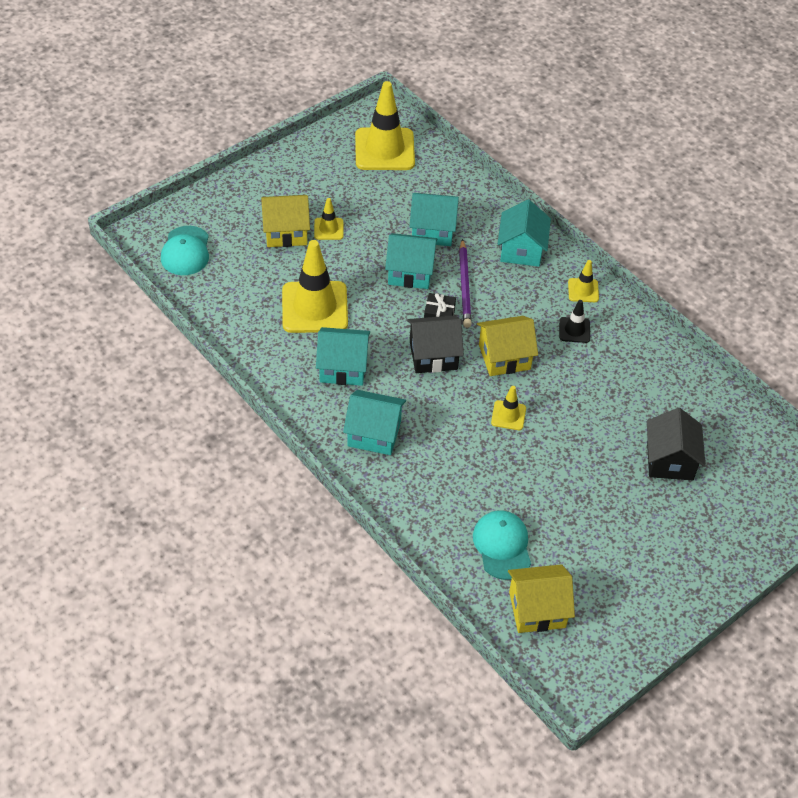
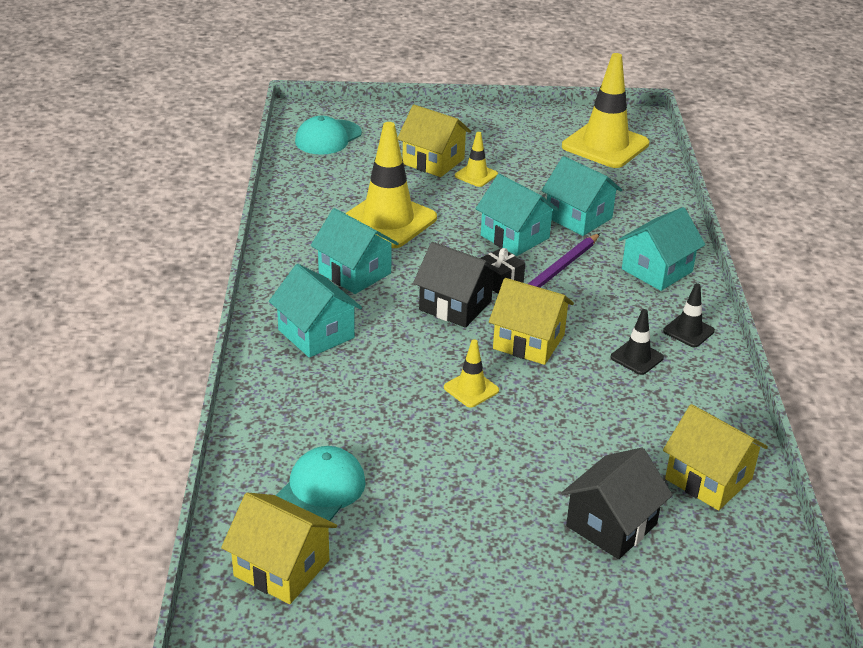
camera: 40 degrees right, 15 degrees down
(583, 290) = (688, 331): yellow traffic cone -> black traffic cone
(688, 395) = (708, 479): none -> yellow house

